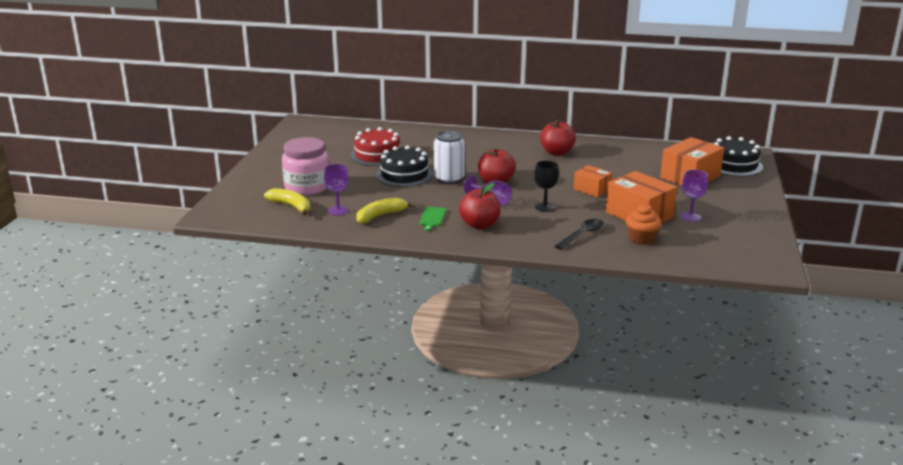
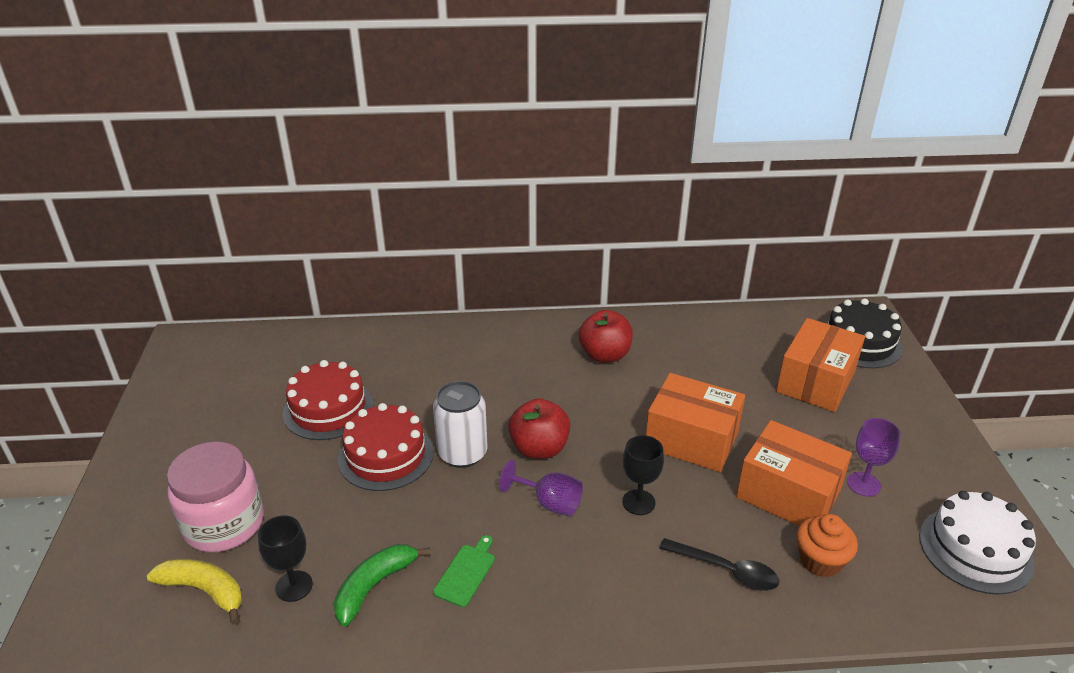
camera: 15 degrees left, 10 degrees up
(338, 211) = (294, 586): purple goblet -> black goblet
(380, 216) = (374, 586): yellow banana -> green banana
(404, 175) = (386, 455): black cake -> red cake
(432, 218) = (466, 573): green cutting board -> green cutting board turned 150 degrees counterclockwise
(480, 225) = (552, 577): red apple -> none
(582, 235) = (726, 570): black spoon -> black spoon turned 90 degrees clockwise
(592, 189) = (691, 439): orange box -> orange box, size x1.69
(743, 247) = (975, 549): none -> white cake

